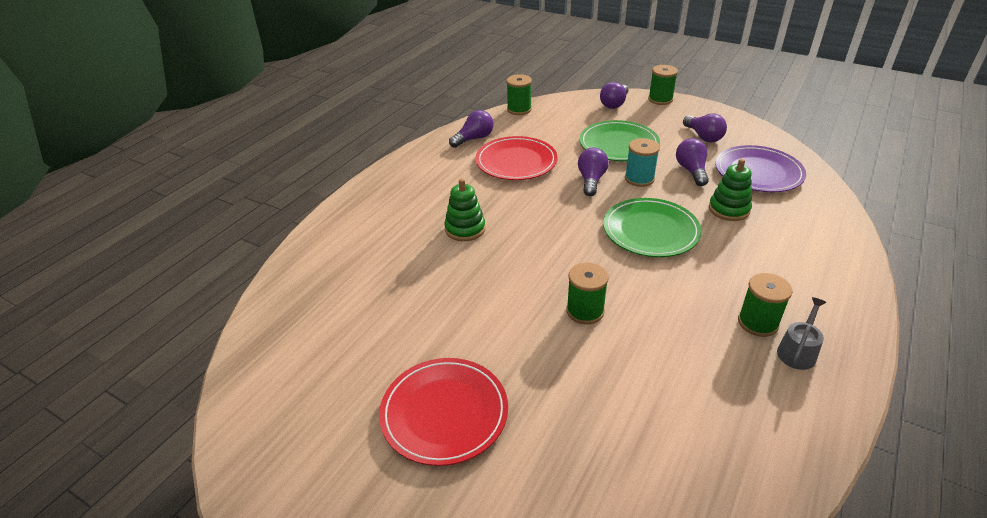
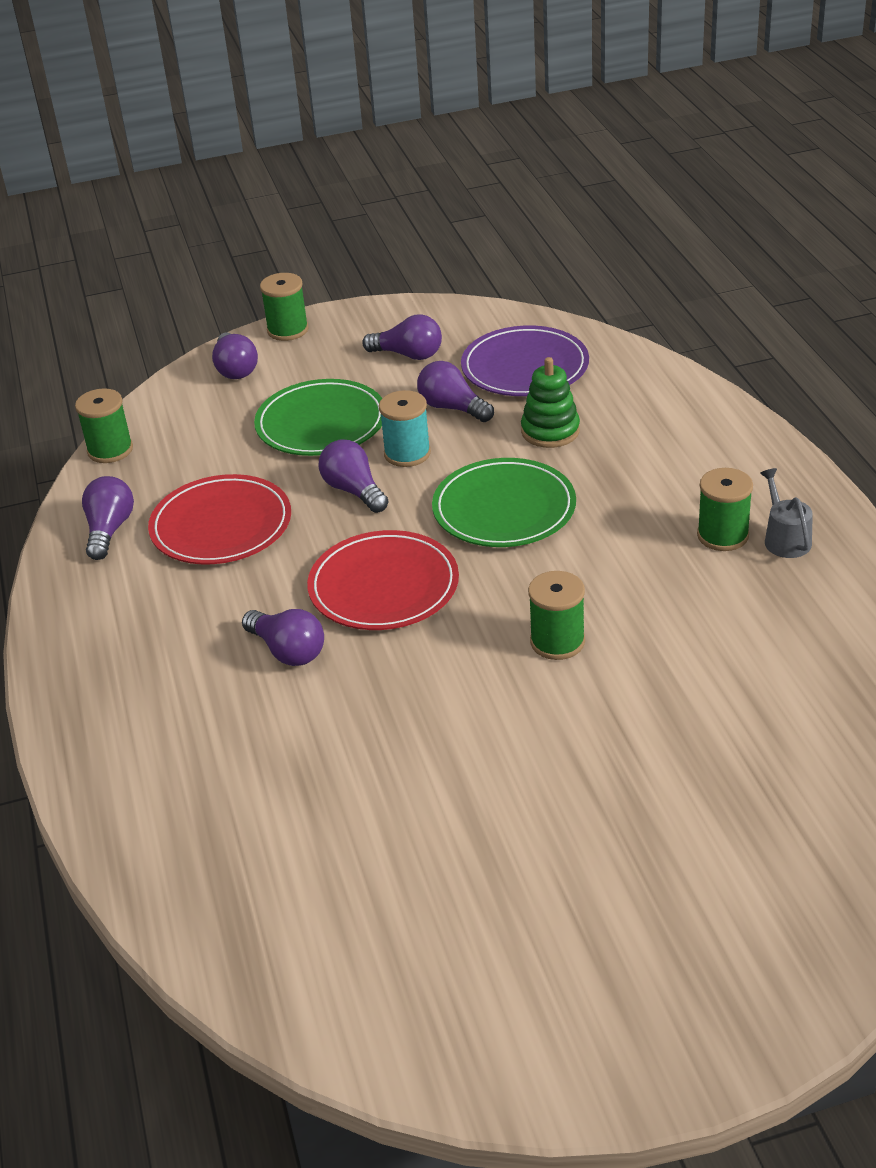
camera: 45 degrees left, 0 degrees up
(444, 413) = (567, 844): red plate -> red plate (383, 586)
(465, 229) = (288, 651): green stacking toy -> purple light bulb

